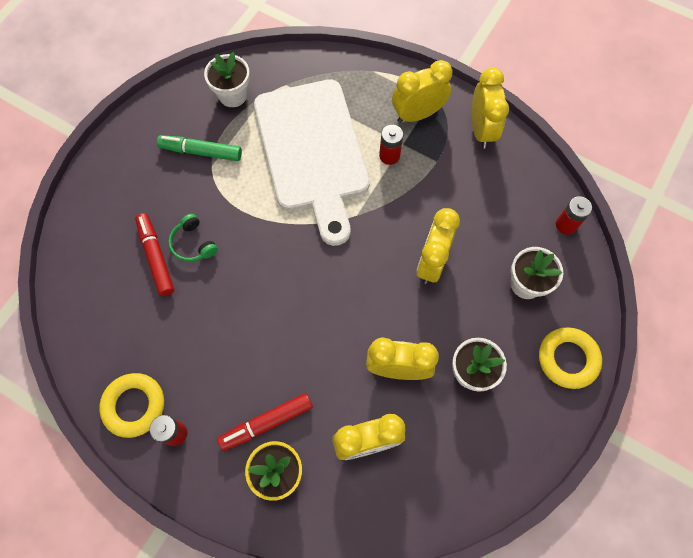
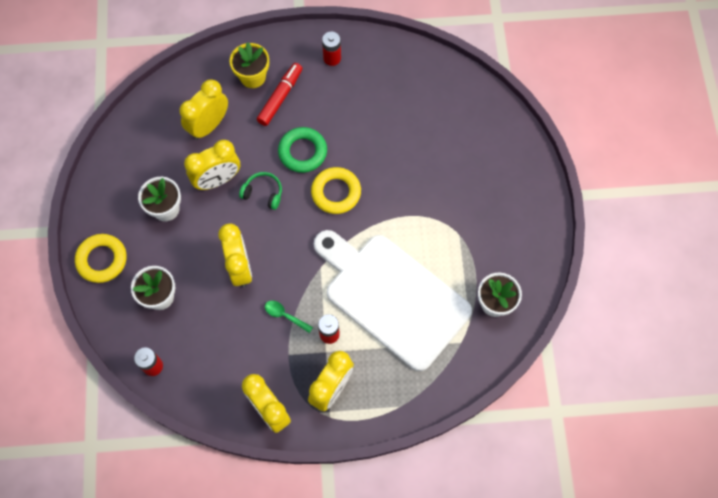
camera: 145 degrees right, 0 degrees up
(134, 406) = (370, 56): yellow ring -> yellow ring (336, 192)
(156, 257) = (437, 146): red marker -> none
(193, 244) = (420, 170): green headphones -> green headphones (263, 193)
(201, 152) = (476, 240): green marker -> none
(290, 340) = (302, 152): none -> green ring
(418, 194) = (285, 315): none -> green spoon

